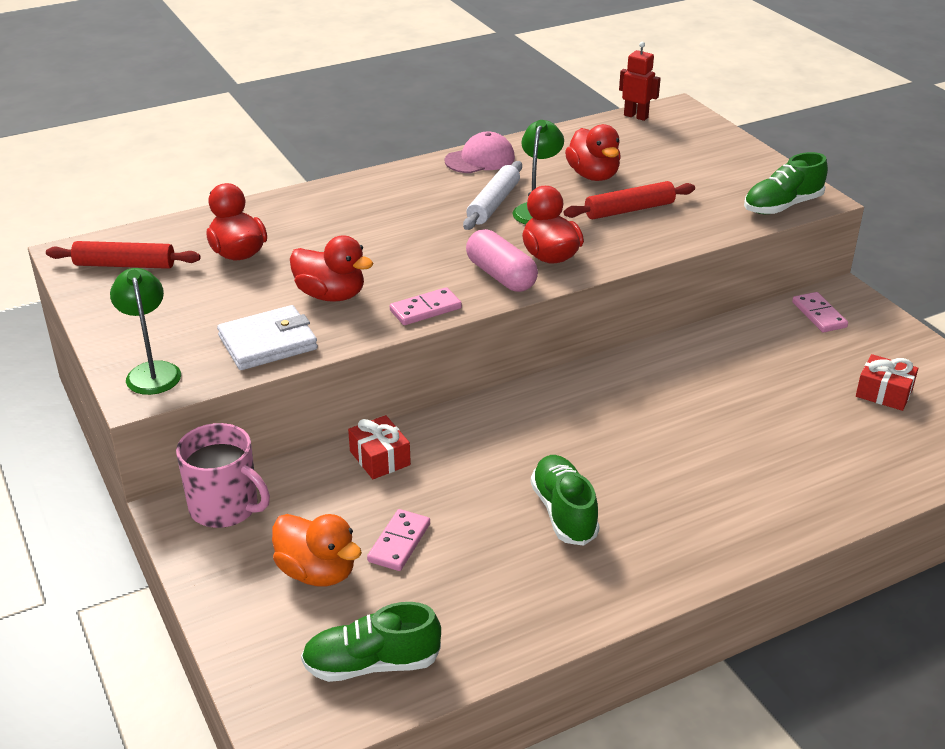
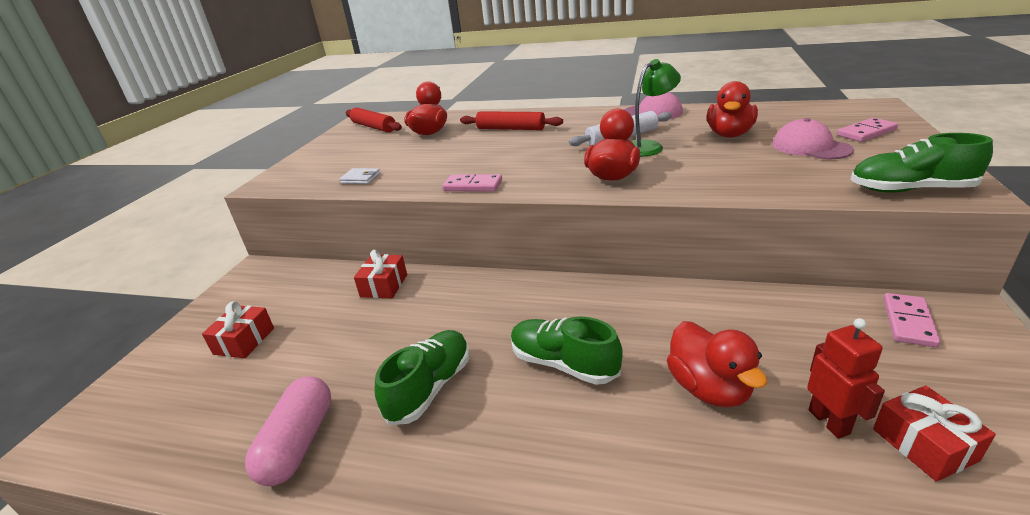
camera: 45 degrees right, 5 degrees down
(152, 371) = (289, 176): green lamp -> none
(225, 507) = (275, 277): pink mug -> none
(268, 342) = (361, 178): white wallet -> white wallet, size x0.52
(317, 572) = (244, 341): orange duck -> red gift
(331, 295) = (435, 163): red duck -> red duck (709, 388)
(371, 664) = (160, 426): green shoe -> green shoe (563, 364)
(399, 543) = (307, 347): pink domino -> pink domino (866, 132)
(501, 276) = (556, 179): pink capsule -> pink capsule (299, 443)
(629, 210) = (729, 161): red rolling pin -> red rolling pin (510, 129)
(636, 116) = (824, 106): red robot -> red robot (829, 421)
(676, 176) = (810, 147): none -> pink cap

